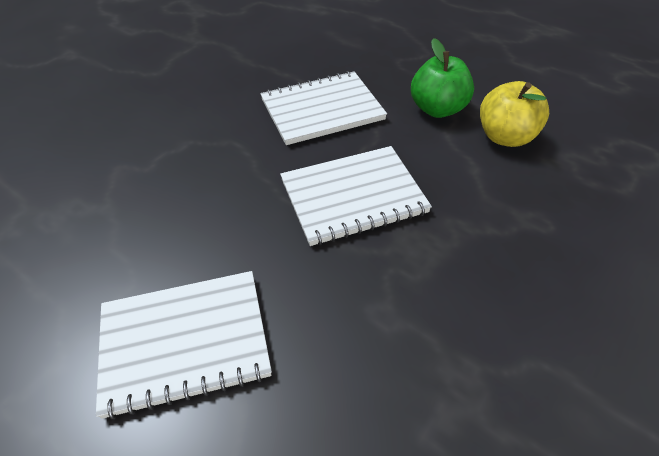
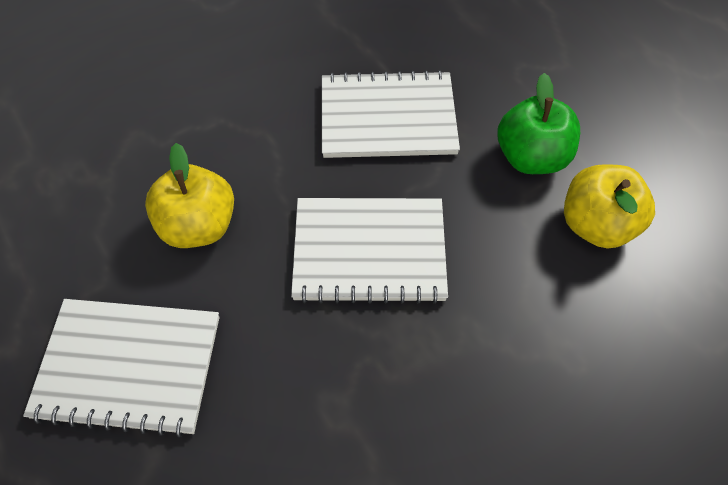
camera: 20 degrees right, 10 degrees up
(204, 217) = (199, 226): none -> yellow apple

